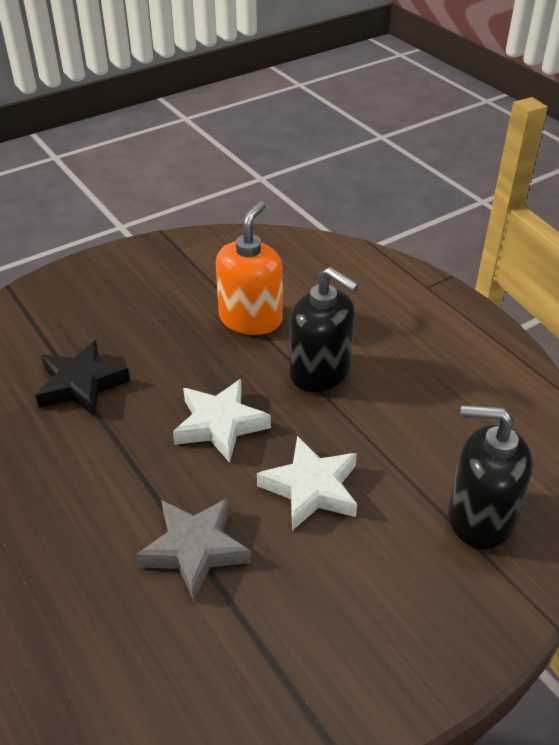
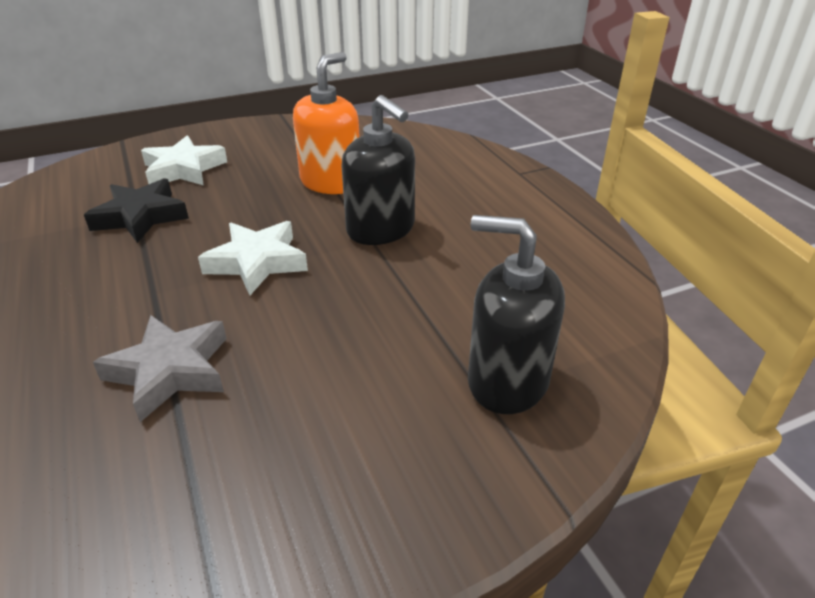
camera: 10 degrees right, 5 degrees down
(311, 488) = (325, 329): white star -> white star (183, 169)

